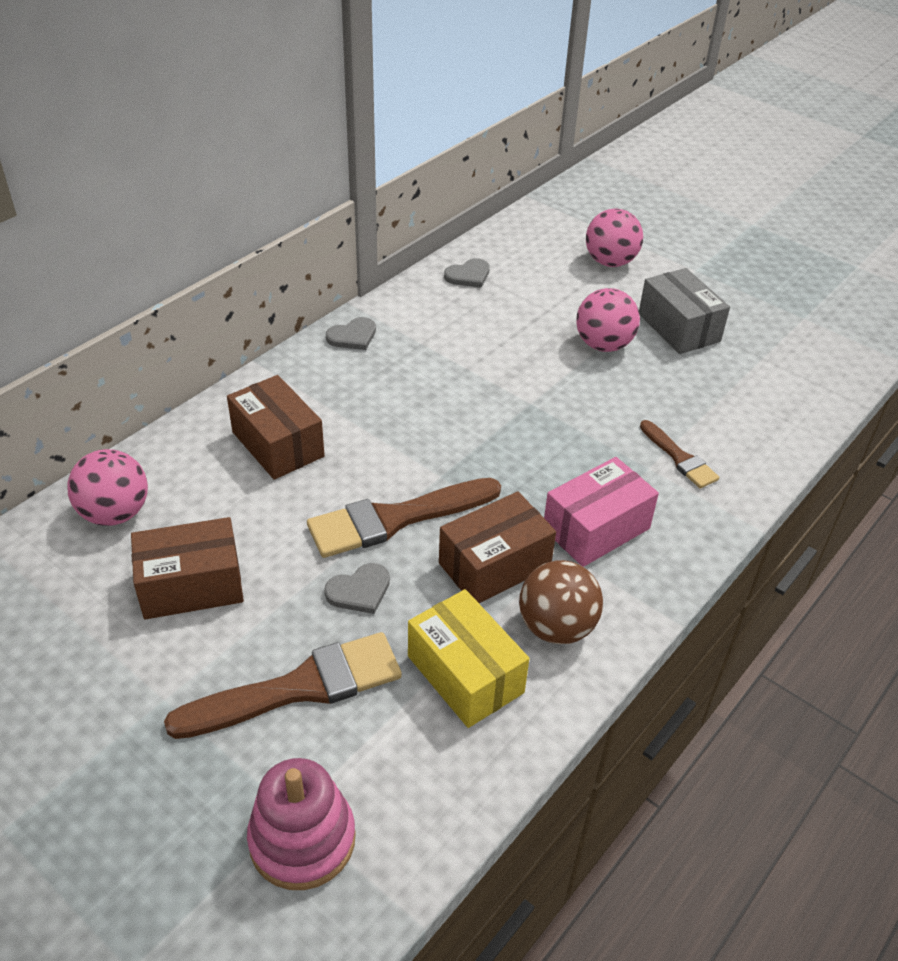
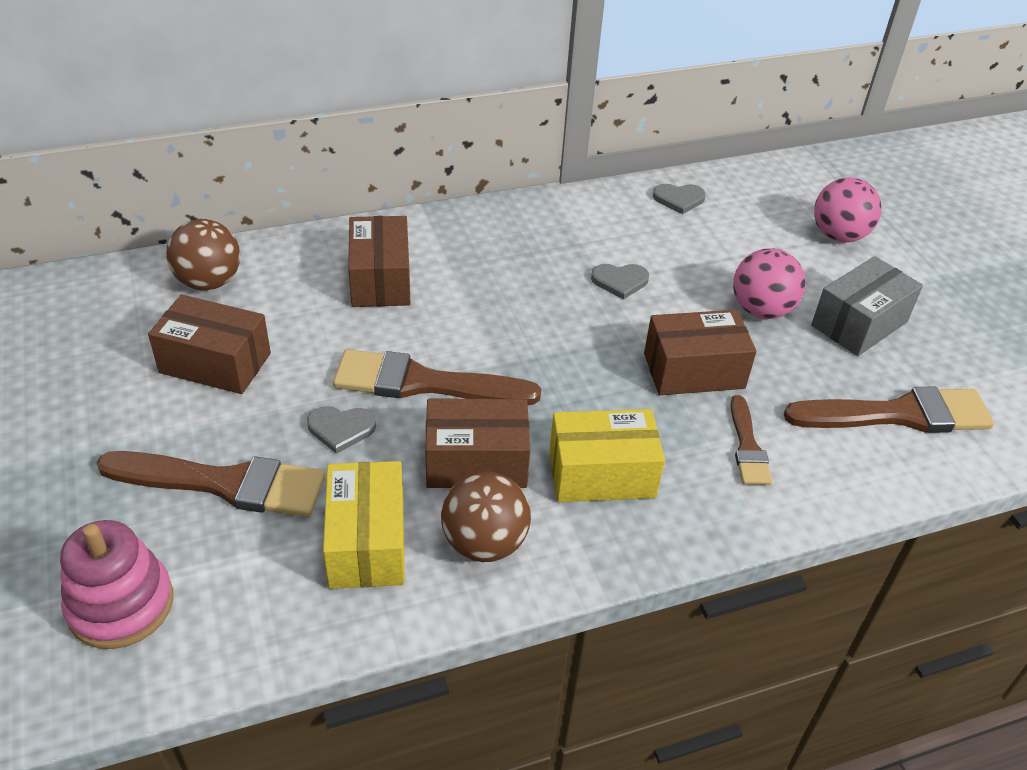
camera: 30 degrees right, 0 degrees up
(115, 513) = (209, 282): pink ball -> brown ball
(353, 336) = (523, 214): grey heart -> grey heart (620, 281)
(595, 415) = (693, 370): none -> brown box
(596, 528) = (601, 474): pink box -> yellow box
(679, 327) = (859, 323): grey box -> grey box turned 45 degrees clockwise
(757, 387) = (898, 414): none -> brown brush

